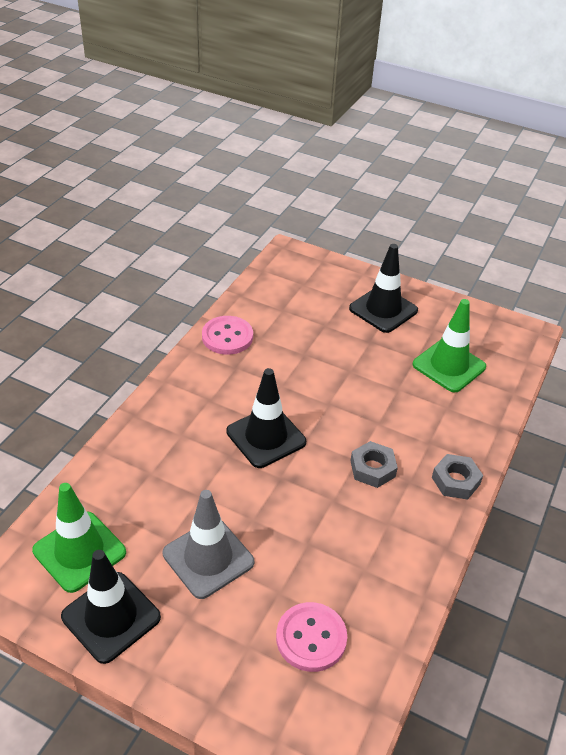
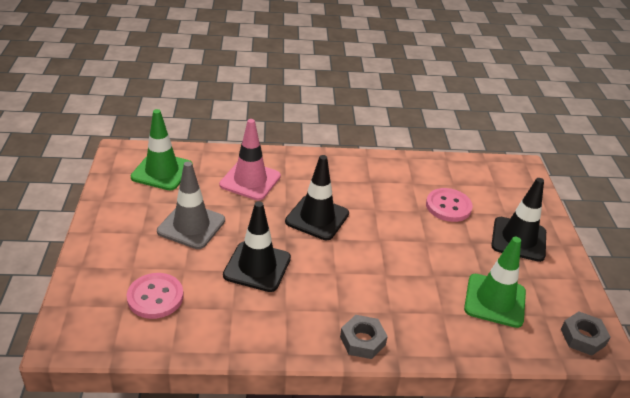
camera: 60 degrees right, 5 degrees down
(111, 617) = (122, 201): black traffic cone -> black traffic cone (257, 266)
(162, 468) = (250, 180): none -> pink traffic cone
(227, 337) = (396, 167): pink button -> pink button (448, 206)
(372, 468) = (333, 284): grey nut -> grey nut (583, 337)

